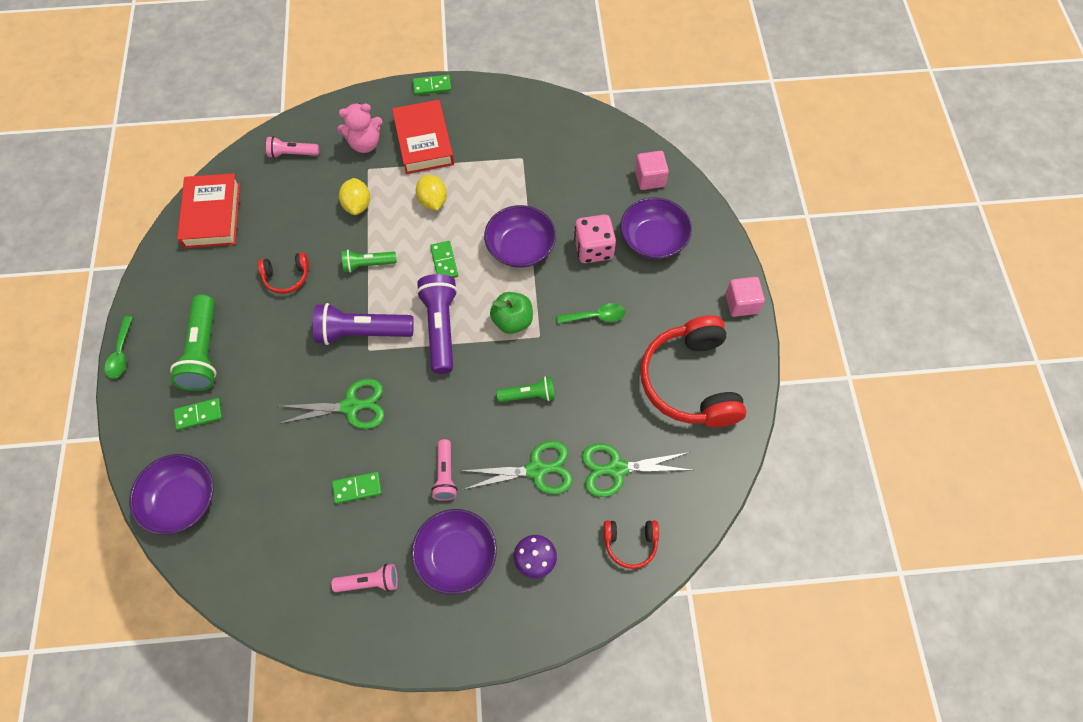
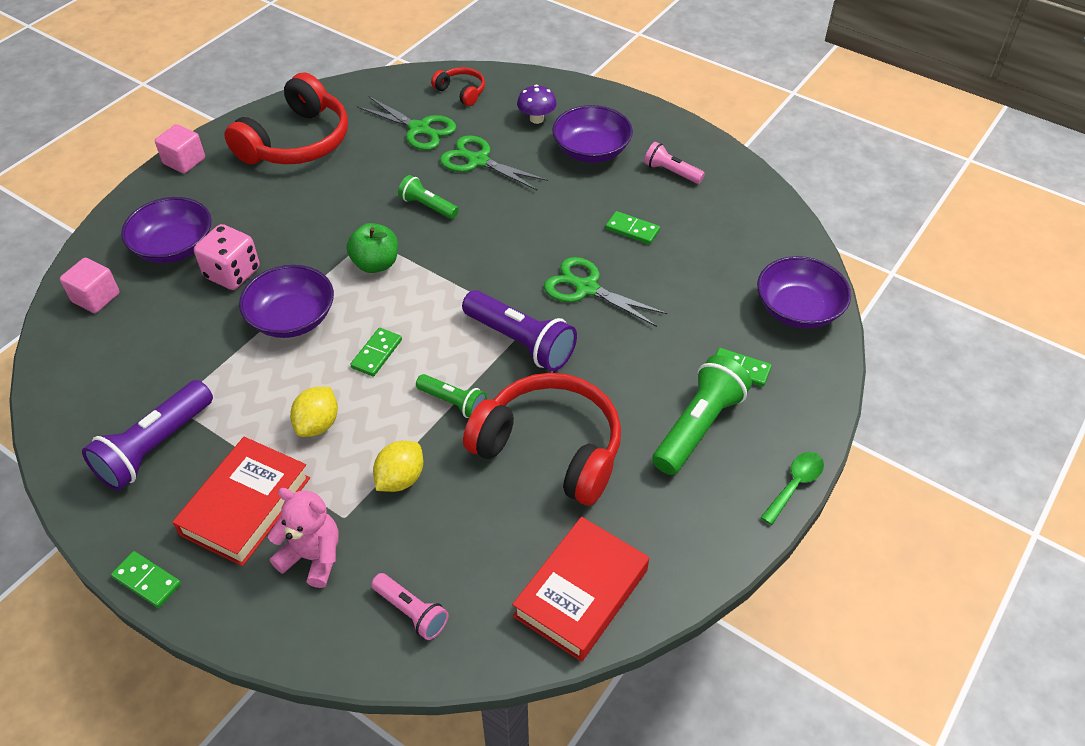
camera: 140 degrees left, 15 degrees down
(287, 277) = (550, 448): red headphones -> red headphones, size x2.14
(440, 327) = (444, 299): purple flashlight -> purple flashlight (155, 447)
(445, 475) = (551, 197): pink flashlight -> none
(596, 316) = (304, 223): green spoon -> none

